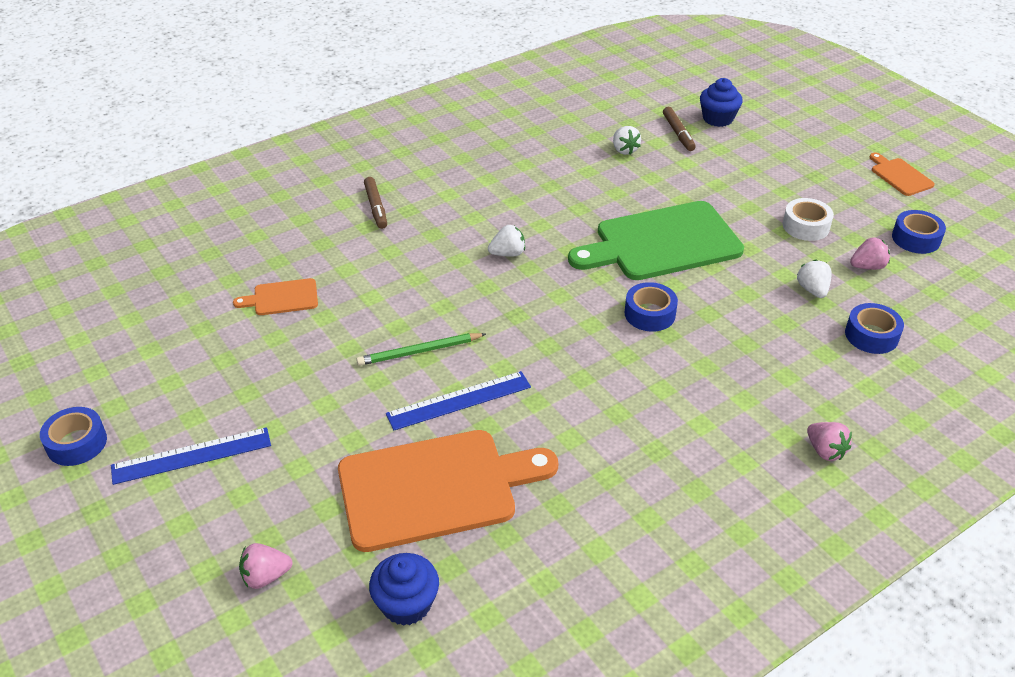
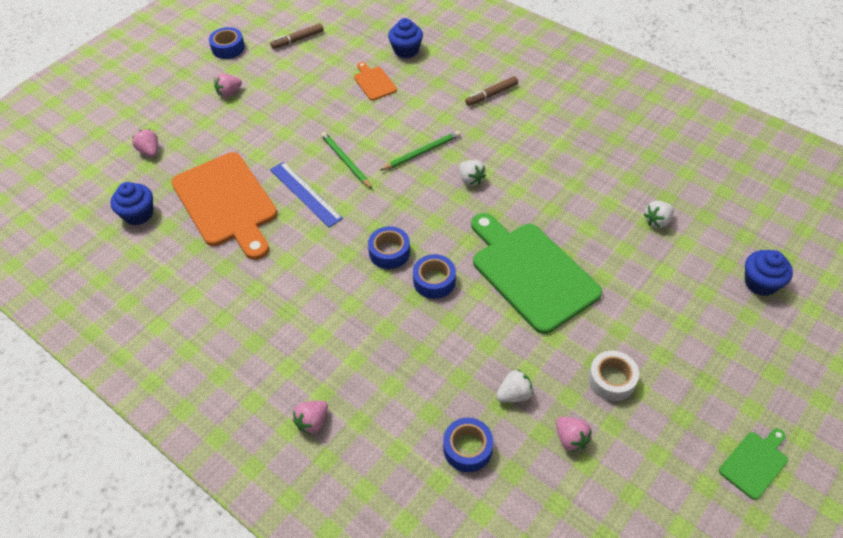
camera: 75 degrees right, 10 degrees up
(191, 455) = (229, 93): blue ruler -> pink strawberry
(239, 257) = (406, 50): none -> blue cupcake
(441, 282) = (421, 152): none -> green pencil
(678, 133) = (711, 255): brown marker -> brown marker (297, 40)
(900, 176) = (755, 463): orange cutting board -> green cutting board
(916, 238) = (641, 483): blue tape -> blue tape (389, 252)

